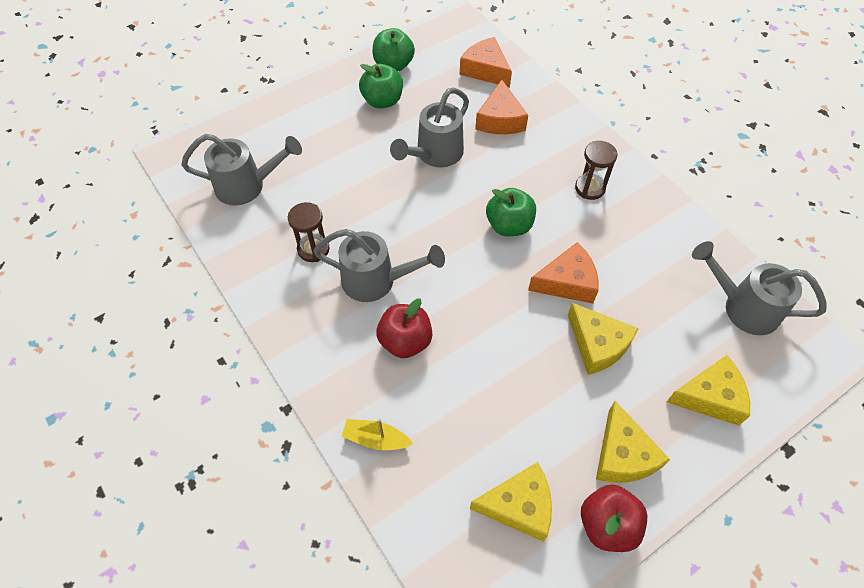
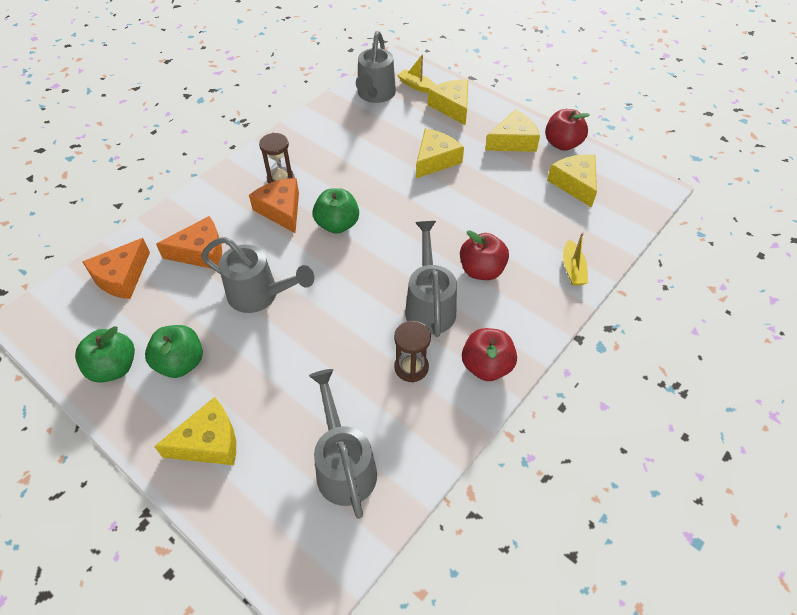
camera: 105 degrees left, 5 degrees down
(289, 309) = (486, 366): none -> red apple
(305, 112) = (209, 442): none -> yellow cheese
(567, 282) = (385, 182): orange cheese -> orange cheese (281, 210)
(763, 364) = (417, 86): none -> yellow boat

